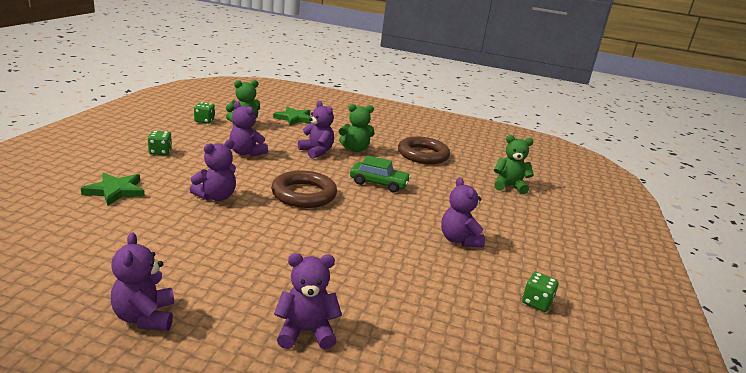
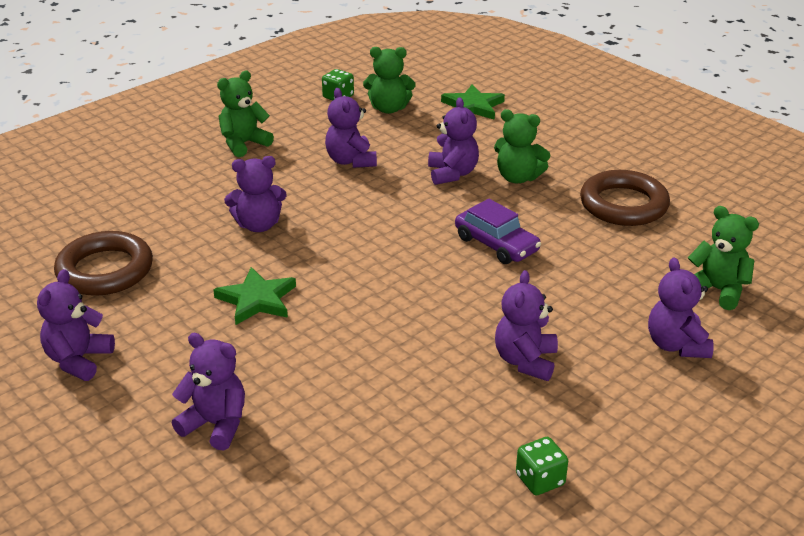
camera: 35 degrees right, 10 degrees up
(115, 191) = (155, 196): green star -> green star (257, 300)
(160, 152) = (244, 144): green dice -> green teddy bear
(304, 194) = (371, 242): brown ring -> brown ring (105, 270)
(379, 183) = (496, 244): green car -> purple car
(520, 215) = (676, 345): none -> purple teddy bear

